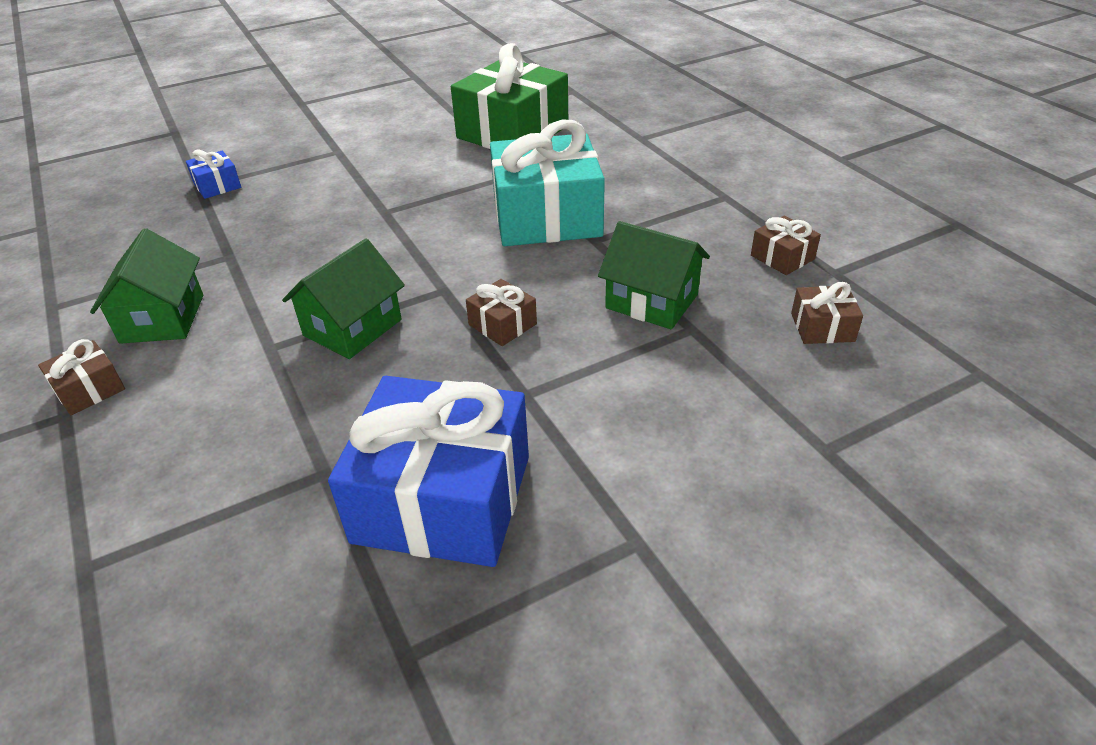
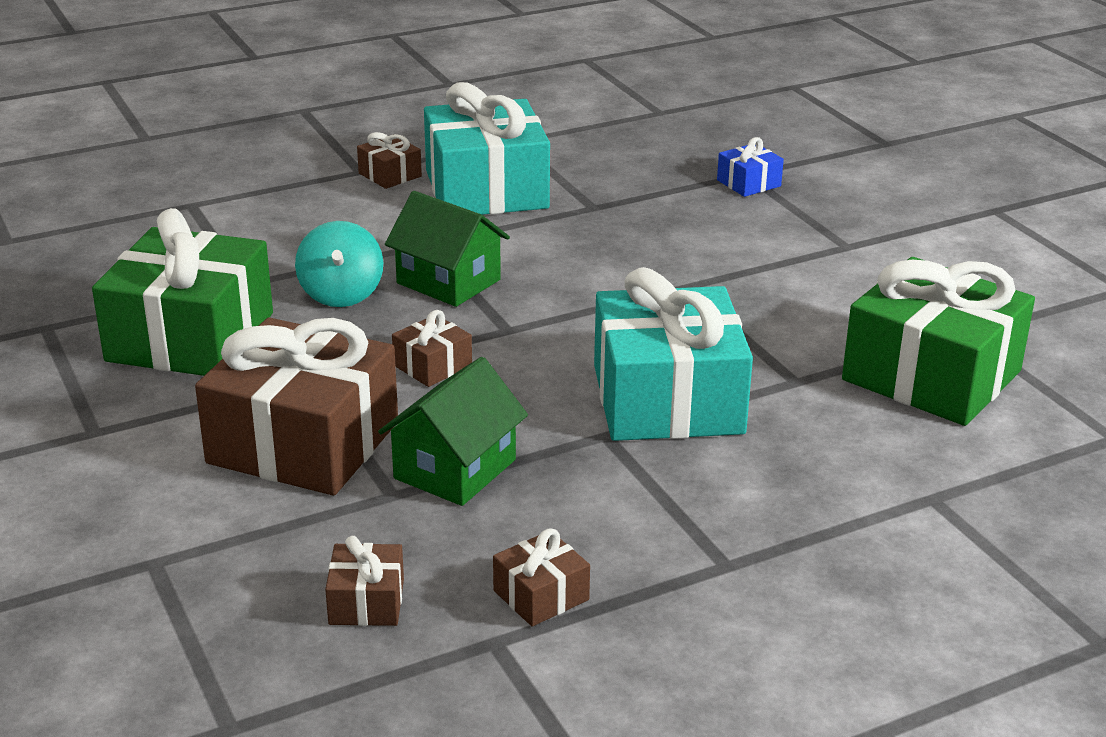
camera: 90 degrees right, 10 degrees down
(162, 318) = (486, 189): green house -> turquoise gift
(365, 394) = (341, 294): none -> turquoise spinning top
(442, 498) = (190, 337): blue gift -> green gift
(631, 385) = (303, 442): none -> brown gift

